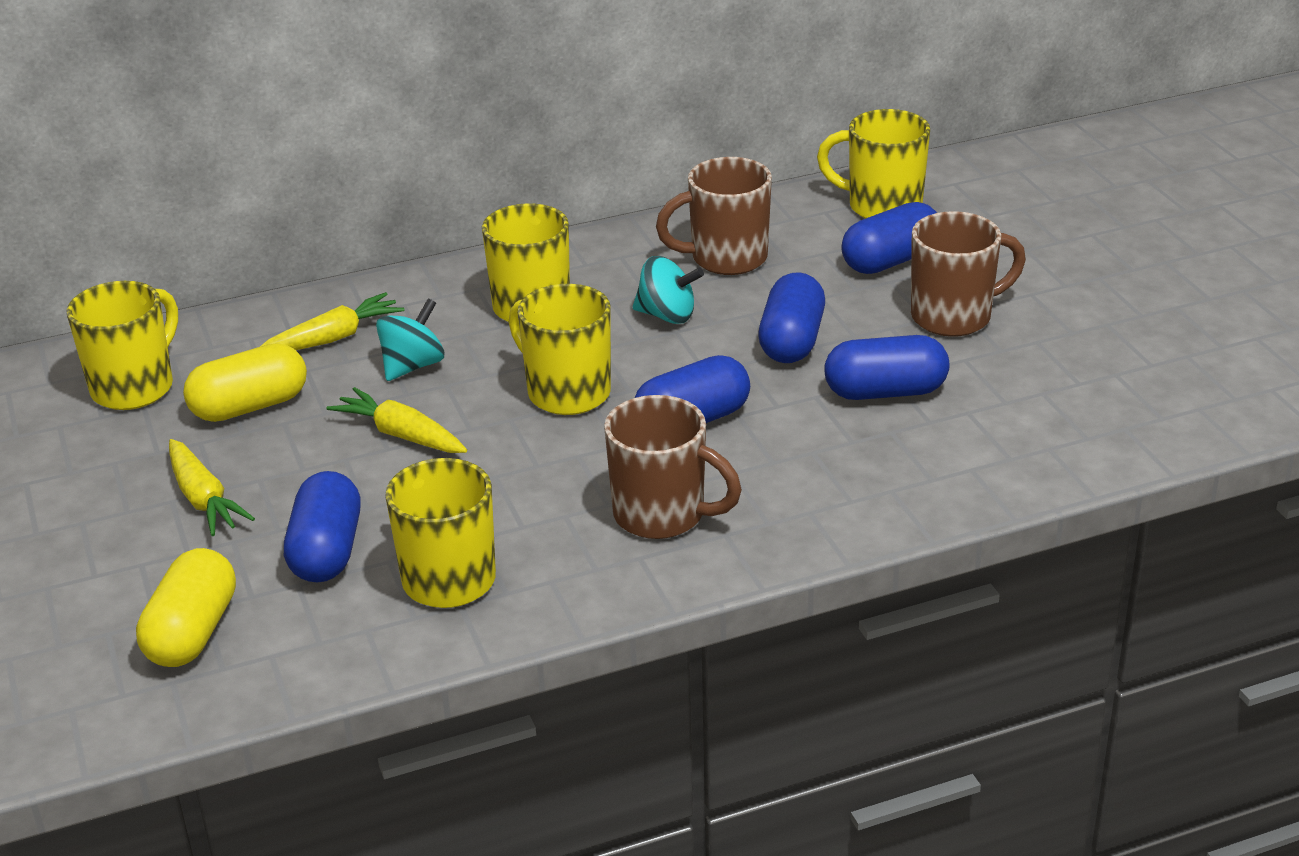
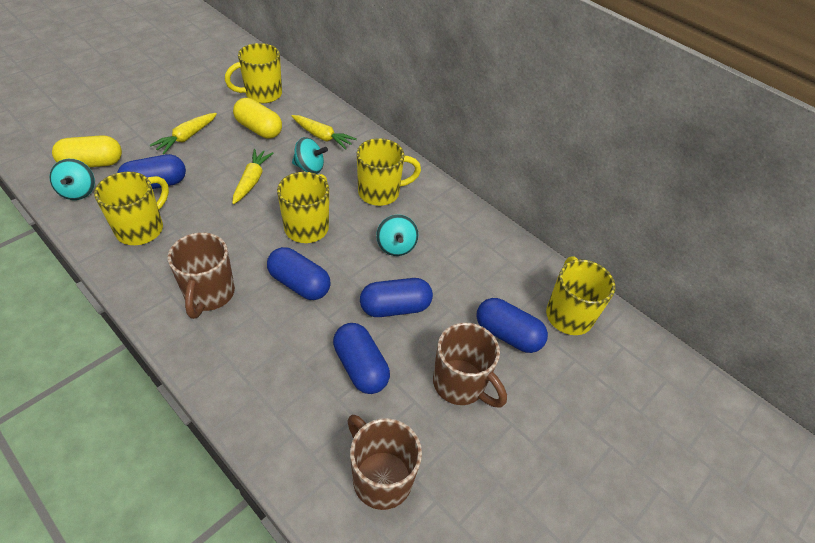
camera: 60 degrees right, 15 degrees up
(135, 387) = (262, 94): yellow mug -> yellow mug turned 150 degrees clockwise
(274, 655) = (78, 191): none -> turquoise spinning top
(726, 258) = (466, 256): brown mug -> brown mug (381, 477)

